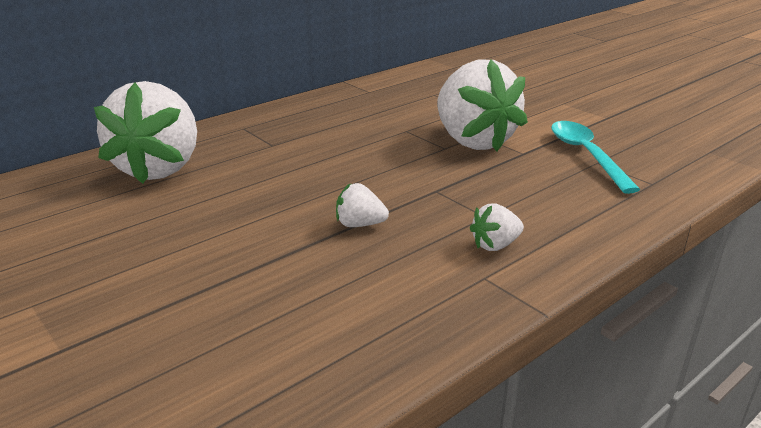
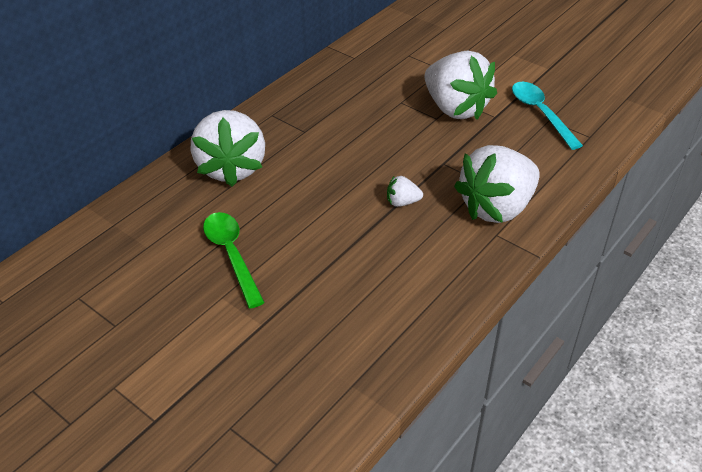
camera: 10 degrees left, 15 degrees up
(87, 256) = (232, 255): none -> green spoon
(495, 245) = (497, 208): white strawberry -> white strawberry, size x2.43

